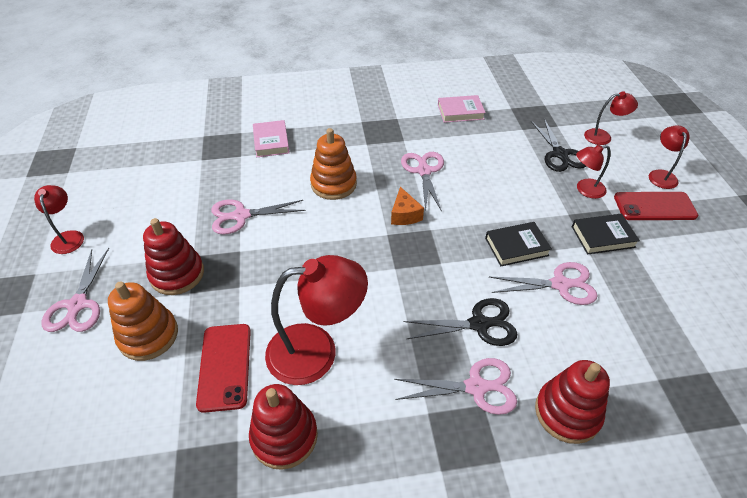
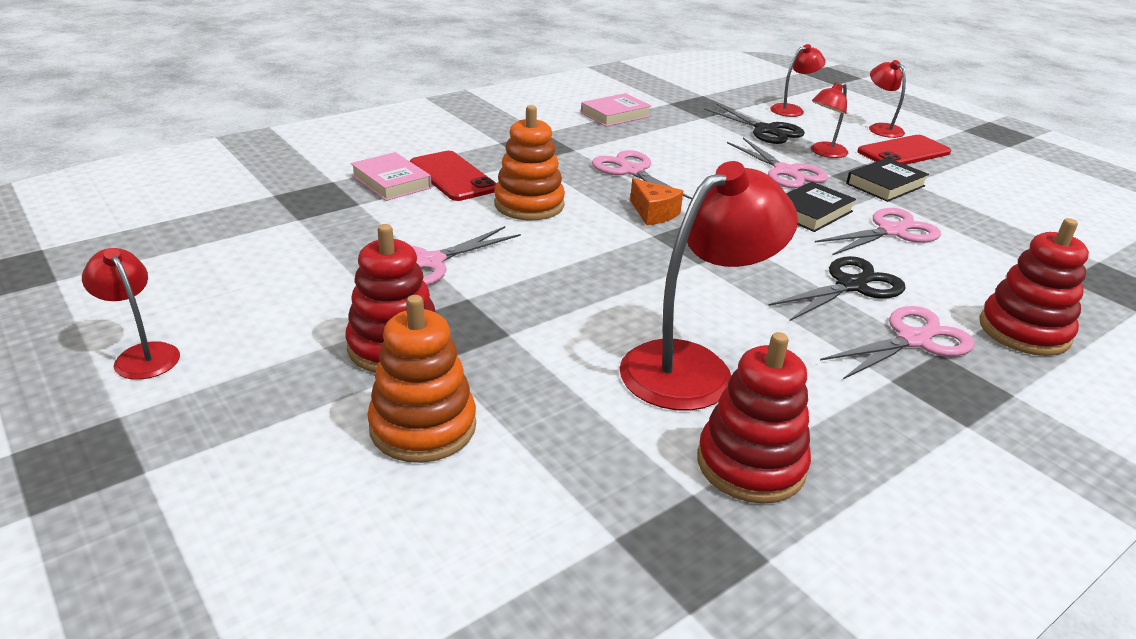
camera: 30 degrees left, 15 degrees down
(78, 305) = (251, 429): pink scissors -> pink scissors (785, 172)
(225, 366) = (584, 422): red phone -> red phone (453, 176)

